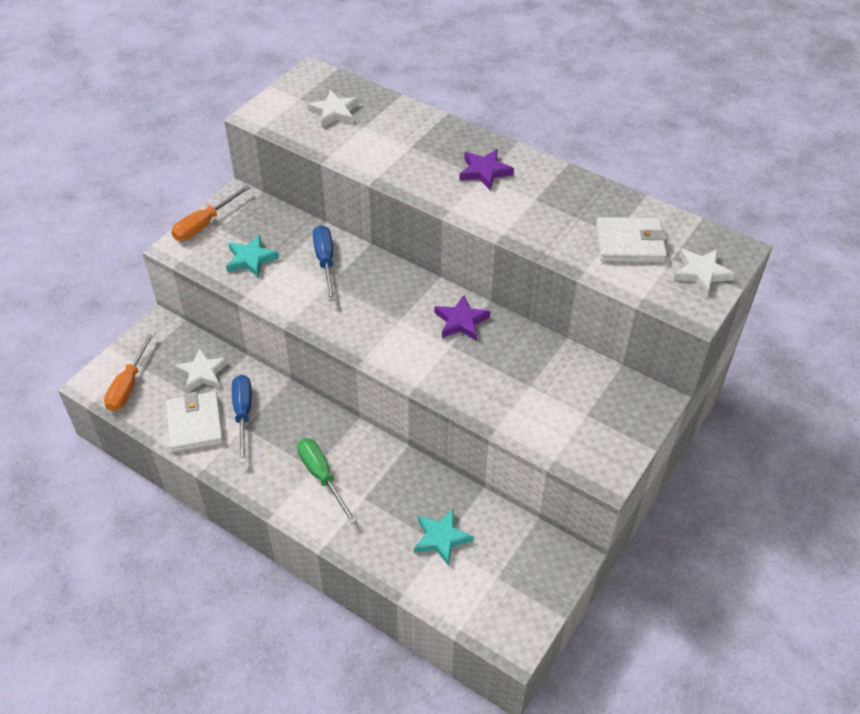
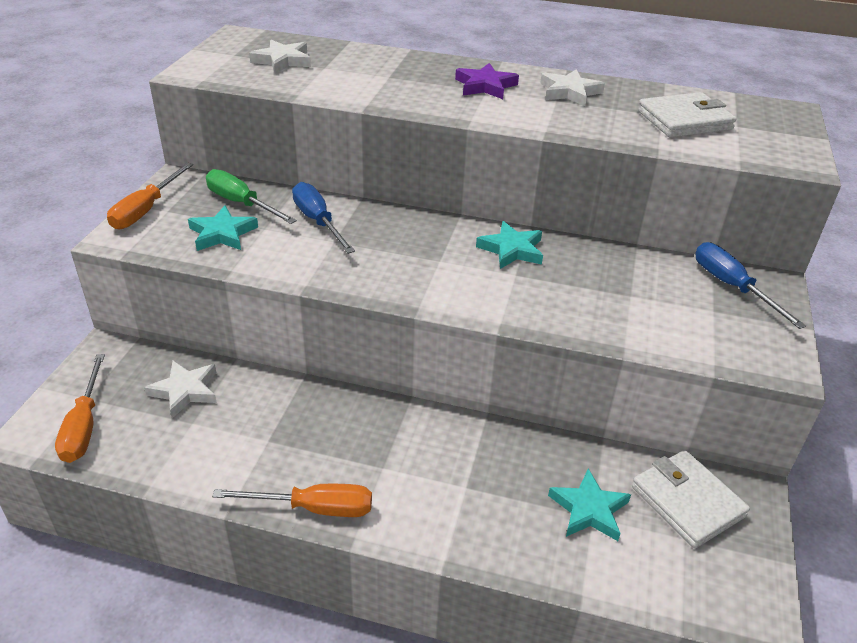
camera: 20 degrees left, 10 degrees down
(195, 424) = (198, 452): white wallet -> white wallet (687, 501)
(243, 414) = (260, 426): blue screwdriver -> blue screwdriver (732, 287)
(255, 485) = (314, 508): none -> orange screwdriver
(322, 476) = (399, 475): green screwdriver -> green screwdriver (241, 203)
(461, 321) = (511, 249): purple star -> turquoise star
(701, 273) = (777, 132): white star -> white star (569, 92)

